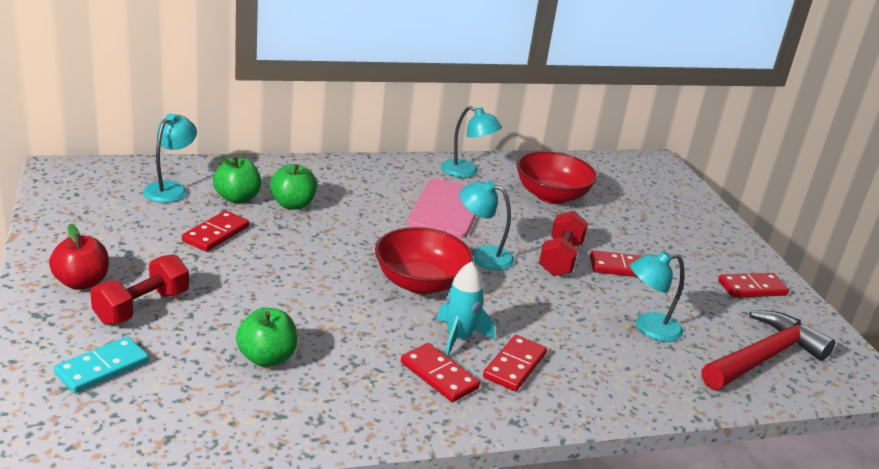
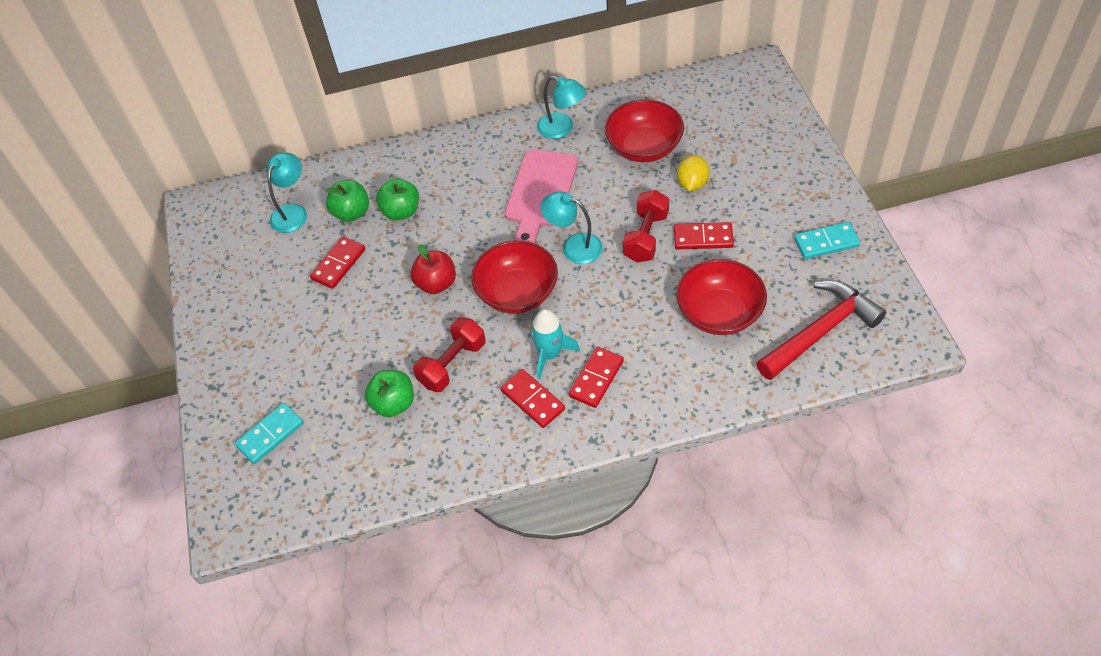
camera: 10 degrees right, 25 degrees up
(82, 282) = (239, 344): red apple -> red apple (436, 283)
(142, 307) = (290, 364): red dumbbell -> red dumbbell (452, 364)
(604, 227) = (692, 183): none -> yellow lemon
(649, 328) = (719, 313): turquoise lamp -> red bowl
(752, 288) = (826, 242): red domino -> turquoise domino

